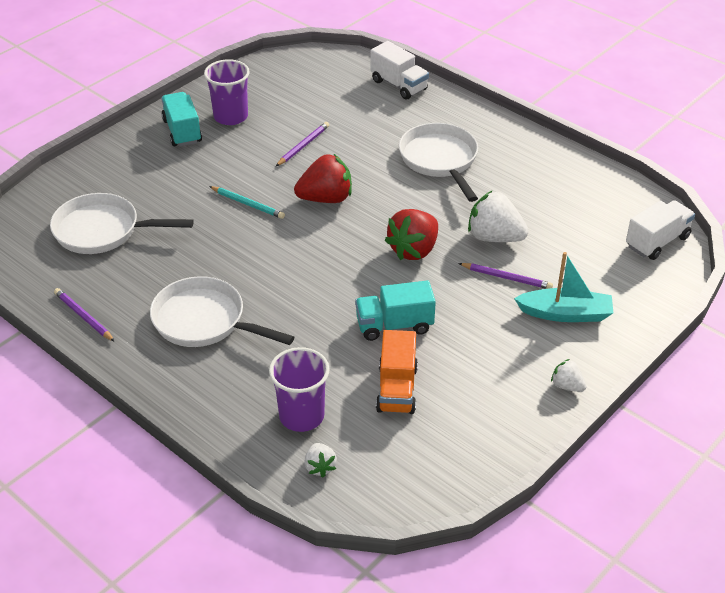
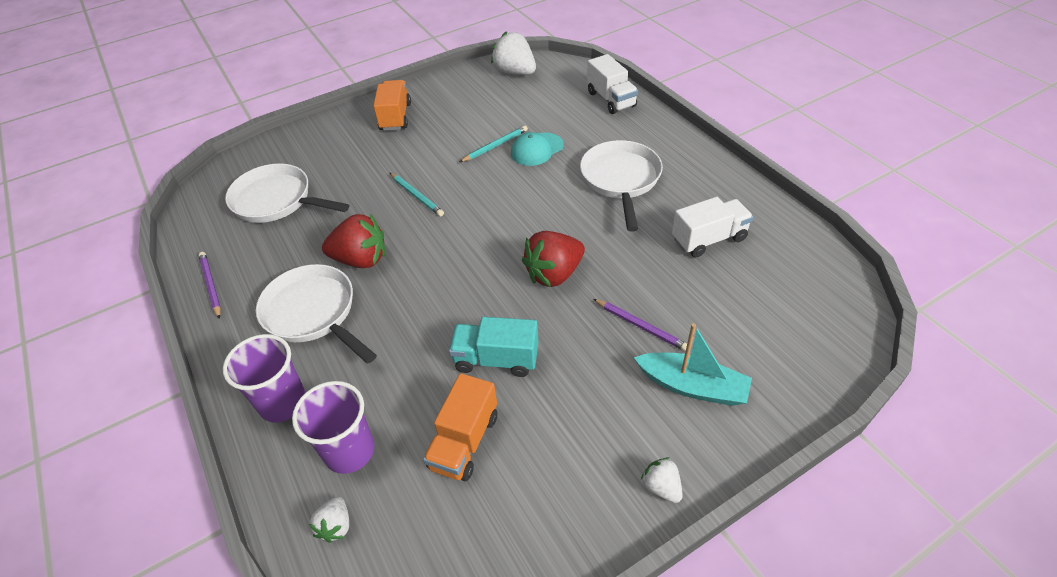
camera: 20 degrees right, 5 degrees up
(182, 131) = (395, 117): turquoise truck -> orange truck
(231, 117) = (444, 109): purple cup -> purple cup (283, 402)
(303, 146) = (495, 146): purple pencil -> turquoise pencil
(326, 198) = (491, 202): red strawberry -> red strawberry (361, 259)
(346, 143) = (537, 149): none -> turquoise cap
(494, 237) = (645, 275): white strawberry -> white strawberry (515, 72)
(657, 242) = (832, 315): white truck -> white truck (708, 239)

